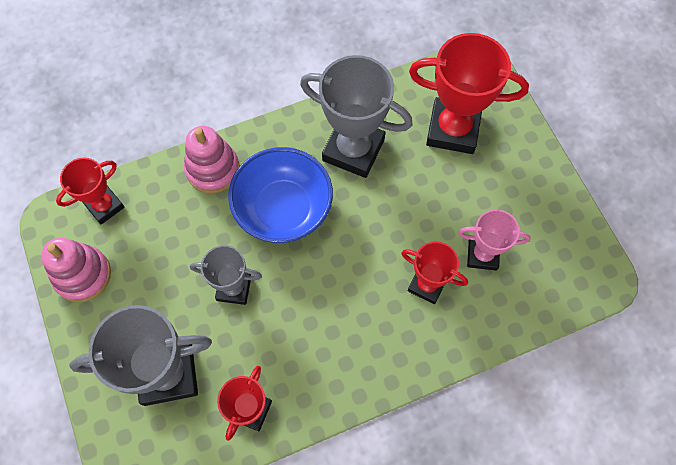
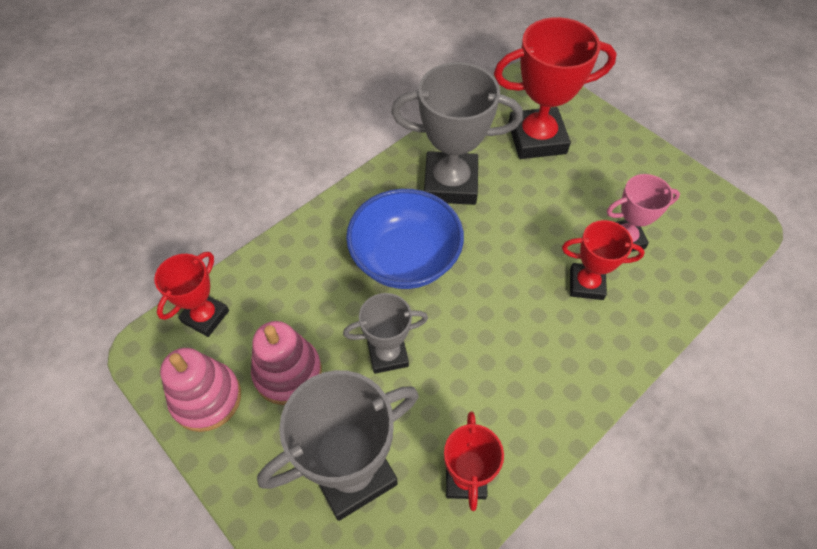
camera: 20 degrees left, 10 degrees down
(213, 169) = (313, 243): pink stacking toy -> pink stacking toy (288, 373)

